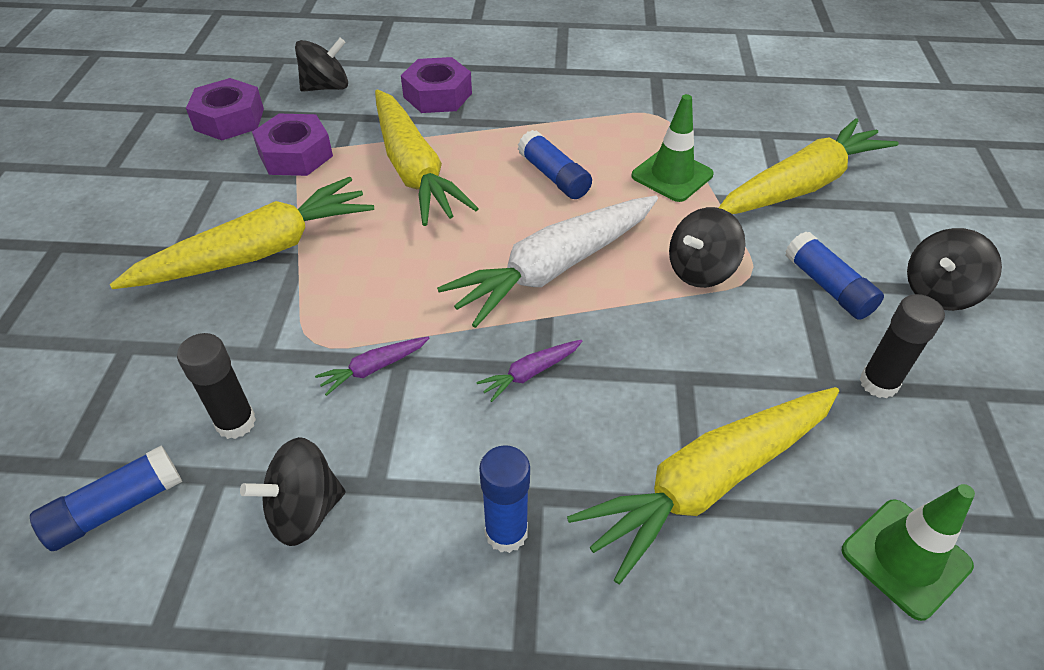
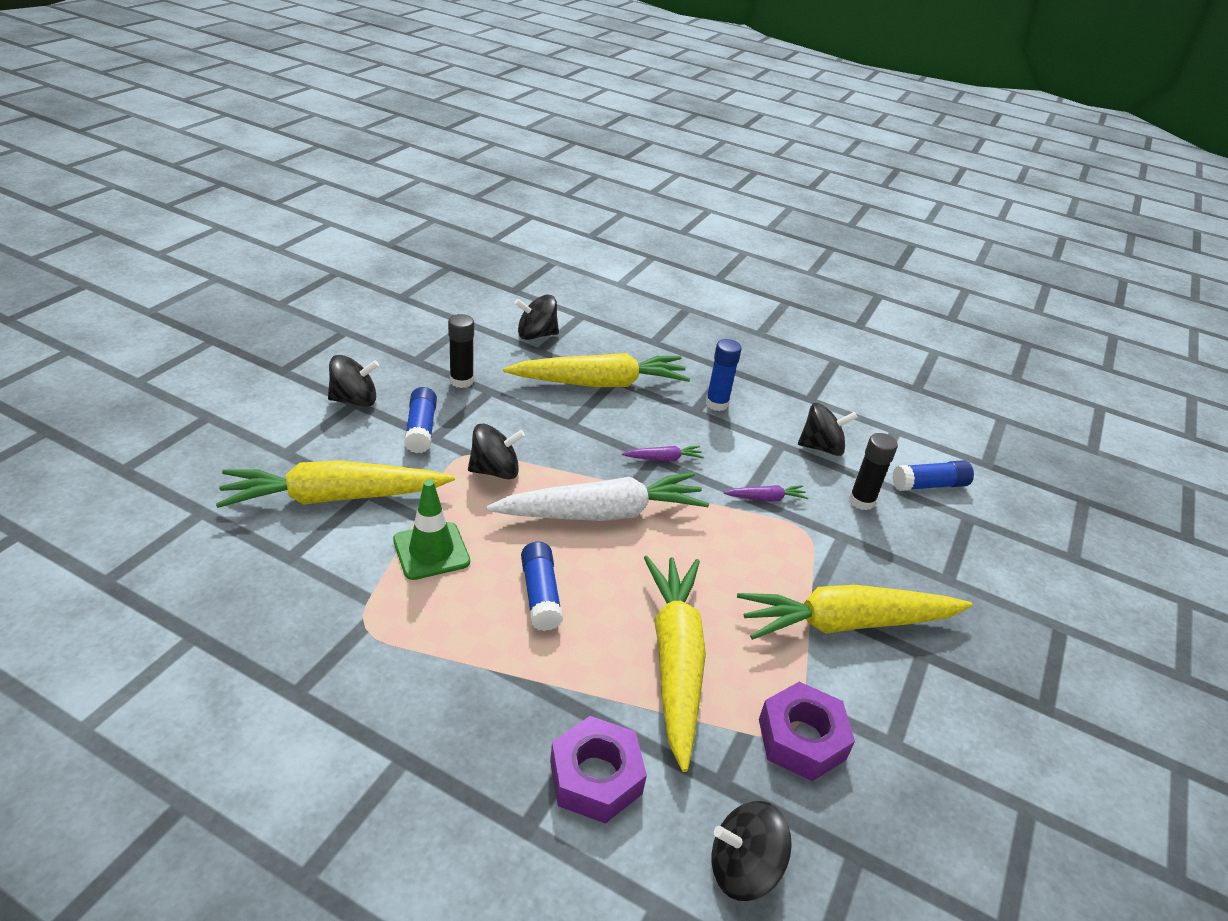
camera: 160 degrees left, 10 degrees down
(229, 119) = (886, 849): purple nut -> none
(905, 558) = (536, 335): green traffic cone -> black spinning top

